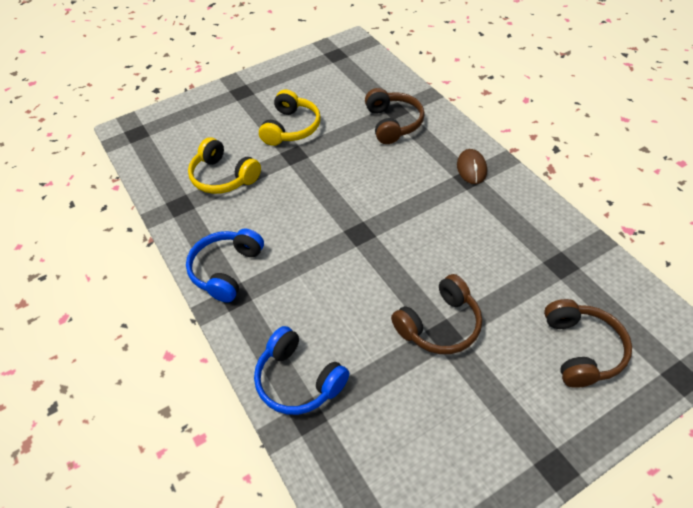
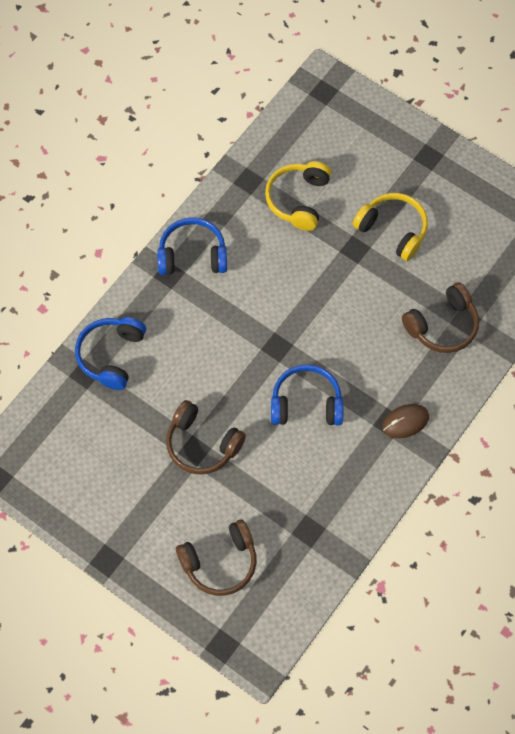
camera: 65 degrees right, 15 degrees up
(291, 128) = (393, 230): yellow headphones -> yellow headphones turned 135 degrees counterclockwise
(427, 228) = (306, 403): none -> blue headphones

